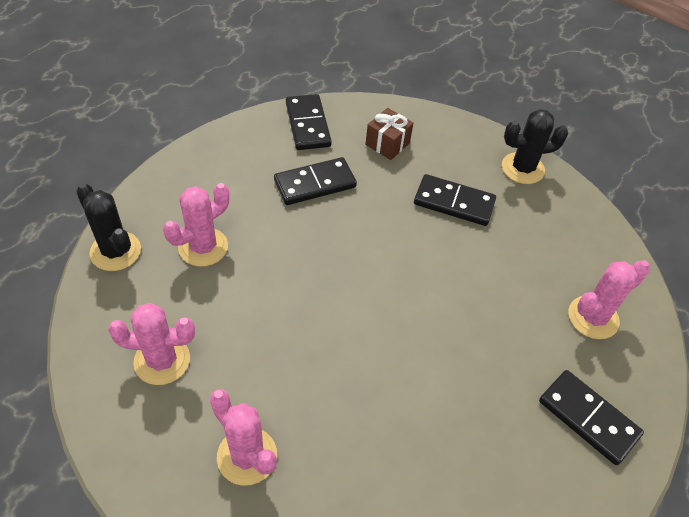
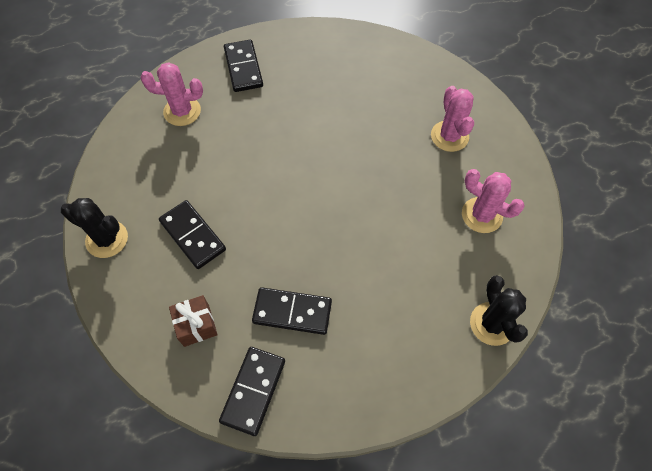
camera: 145 degrees left, 10 degrees up
(203, 247) = (418, 293): pink cactus -> none

